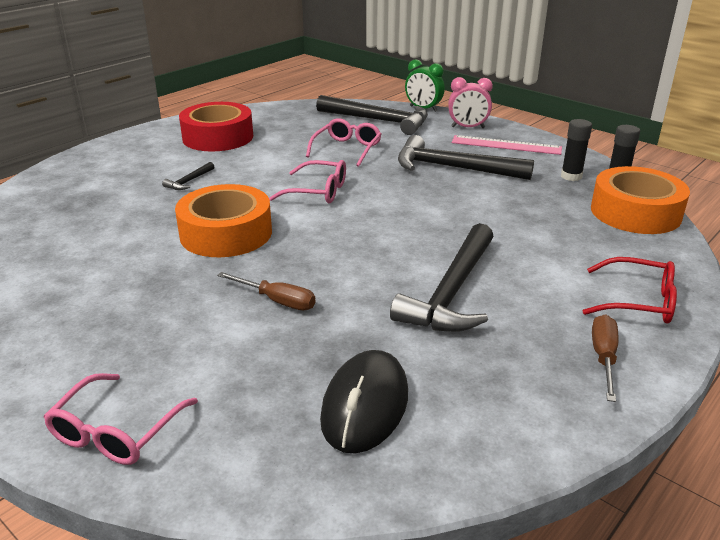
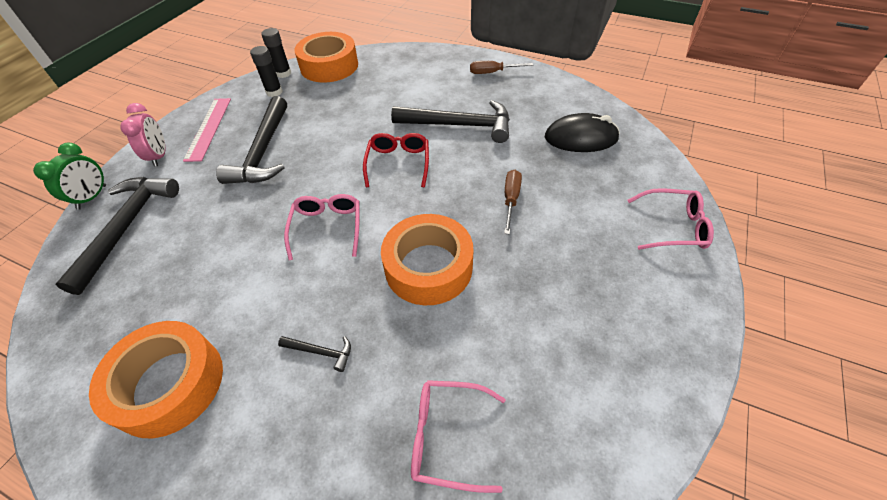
camera: 105 degrees left, 20 degrees up
(218, 137) = (169, 384): red tape -> orange tape
(347, 149) = (217, 233): pink glasses -> pink glasses (447, 436)
(638, 301) = (436, 64): red glasses -> red glasses (398, 163)

